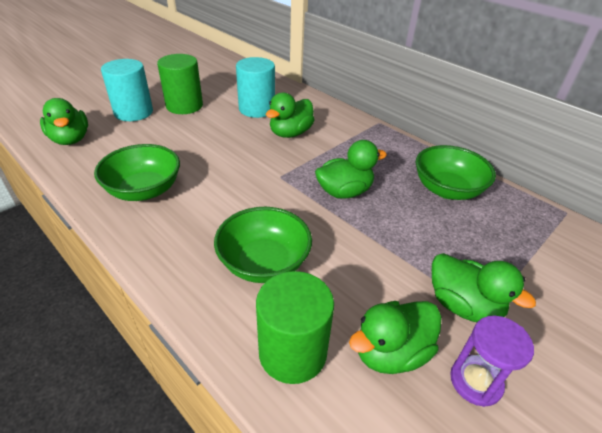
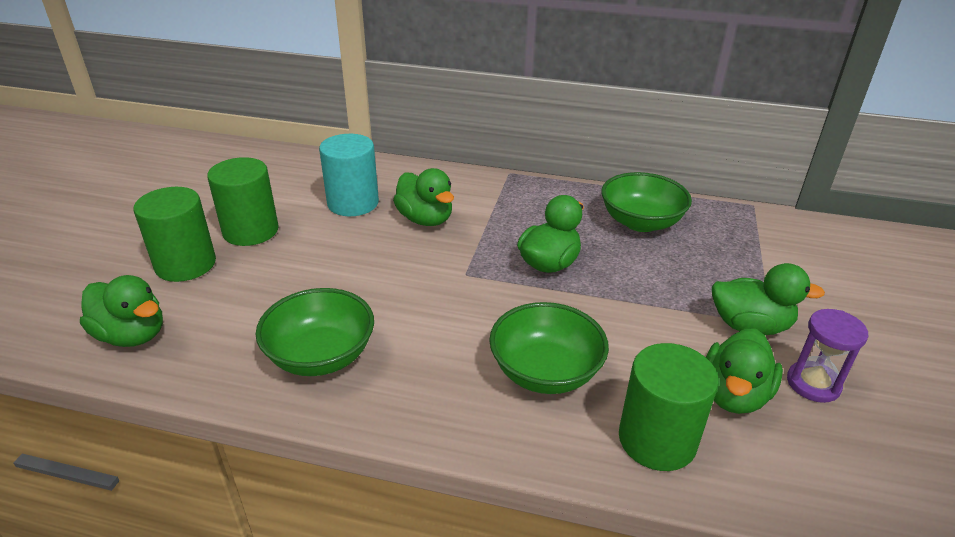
camera: 30 degrees left, 5 degrees down
(133, 112) = (185, 264): turquoise cylinder -> green cylinder
(290, 133) = (425, 219): green duck -> green duck turned 45 degrees counterclockwise

